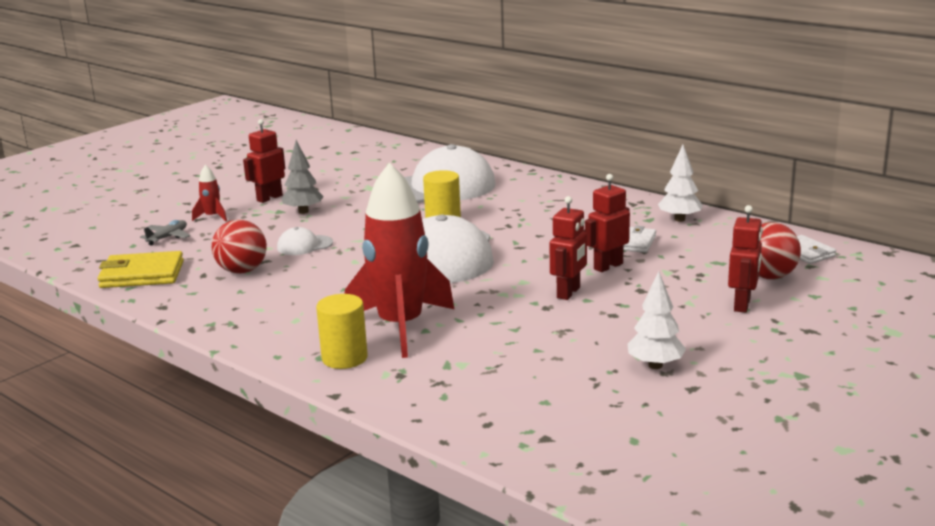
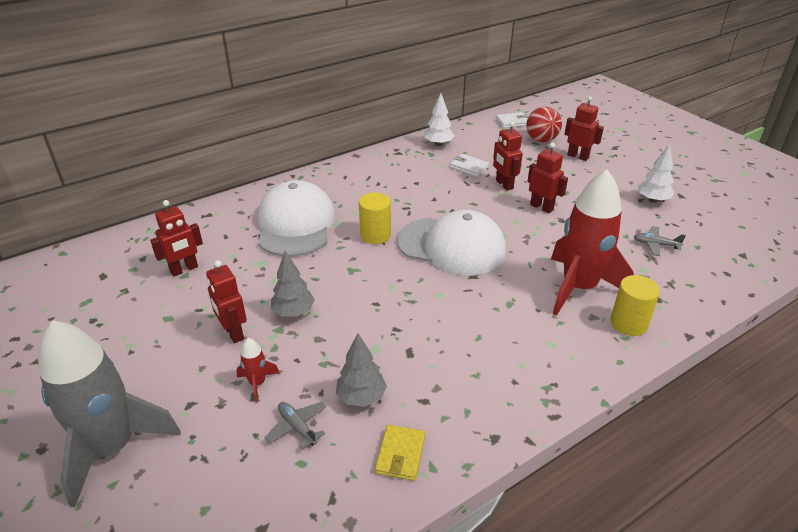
camera: 75 degrees left, 15 degrees up
(142, 274) = (400, 454): yellow wallet -> yellow wallet, size x0.63
(144, 193) = (113, 448): none -> grey rocket
(203, 252) = (361, 397): none -> grey tree
(242, 271) = (427, 369): red ball -> none
(304, 245) = (385, 321): white cap -> none
(345, 166) = (184, 269): none -> red robot
(527, 370) = (655, 245): none -> grey plane

